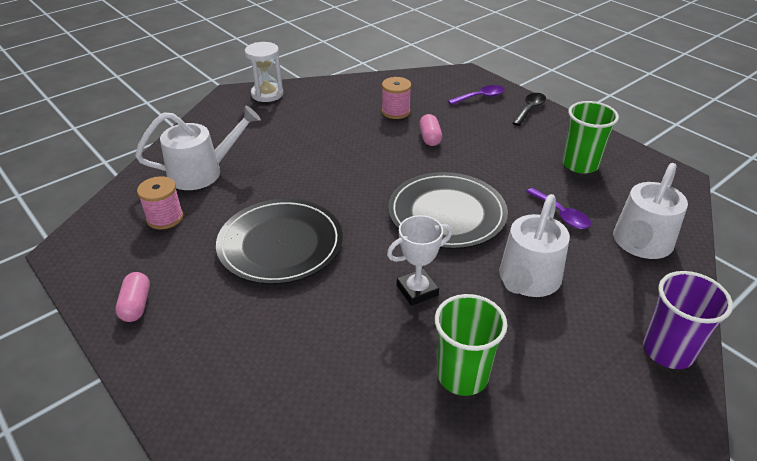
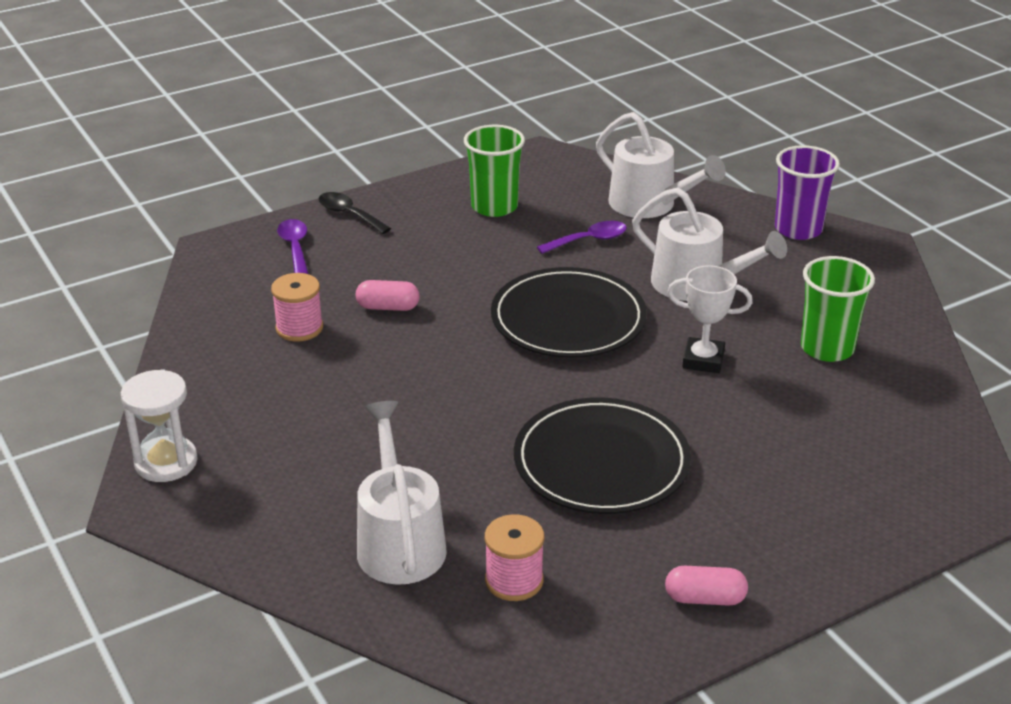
camera: 80 degrees left, 5 degrees down
(417, 290) = (703, 360): white trophy -> white trophy turned 60 degrees counterclockwise

